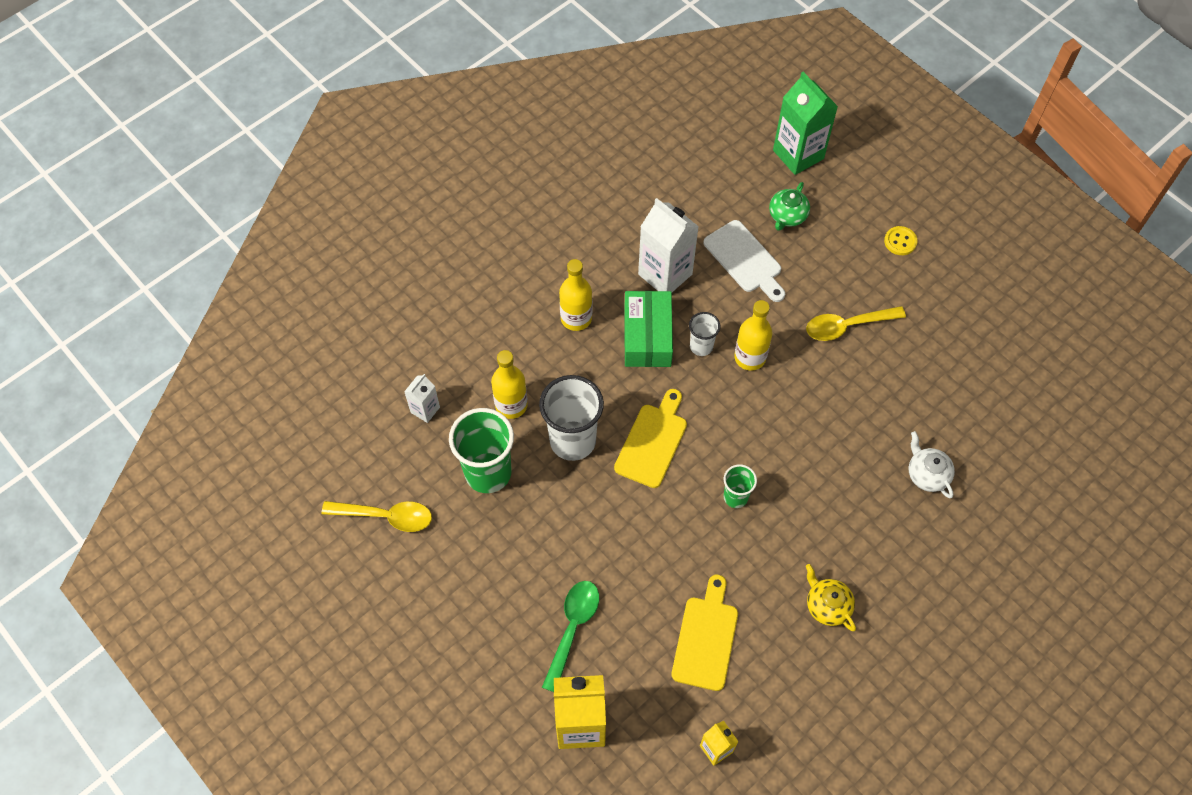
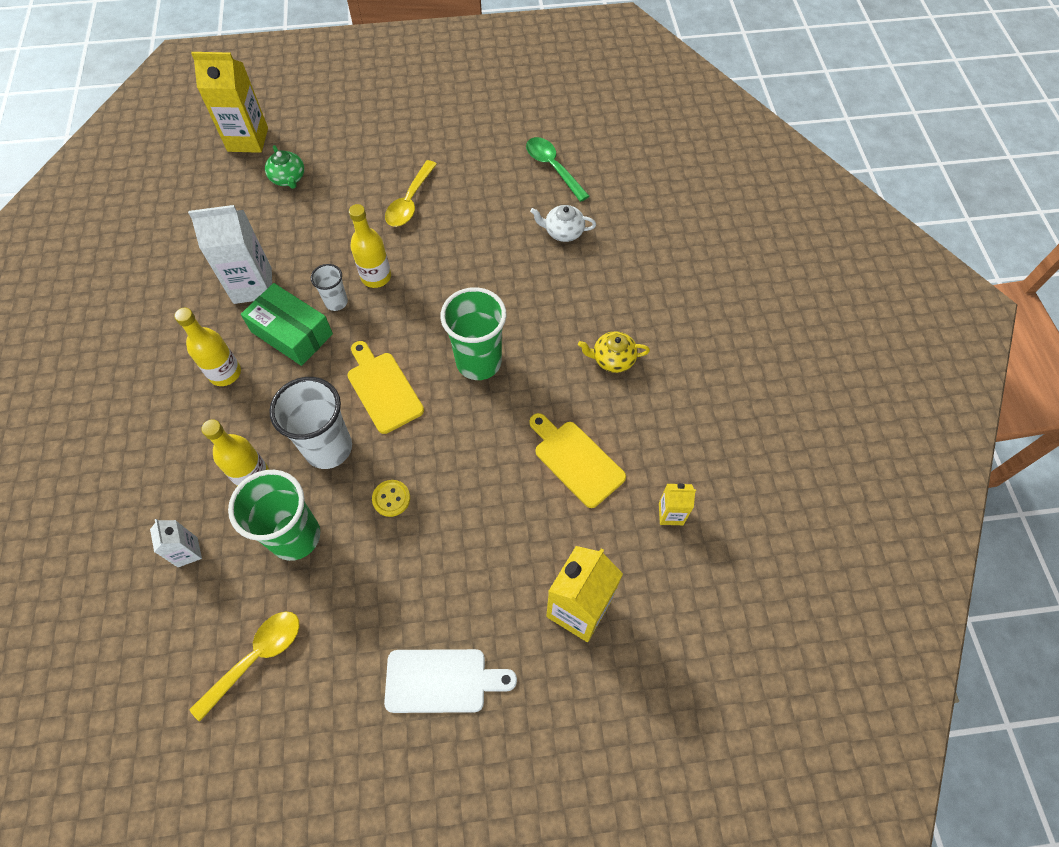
camera: 55 degrees left, 0 degrees up
(572, 629) = (491, 559): green spoon -> green spoon (553, 168)
(735, 497) = (478, 362): green cup -> green cup, size x1.91
(744, 259) = (295, 227): white cutting board -> white cutting board (442, 681)
(798, 154) = (248, 139): green carton -> yellow carton
(900, 241) = (377, 129): yellow button -> yellow button (391, 499)

